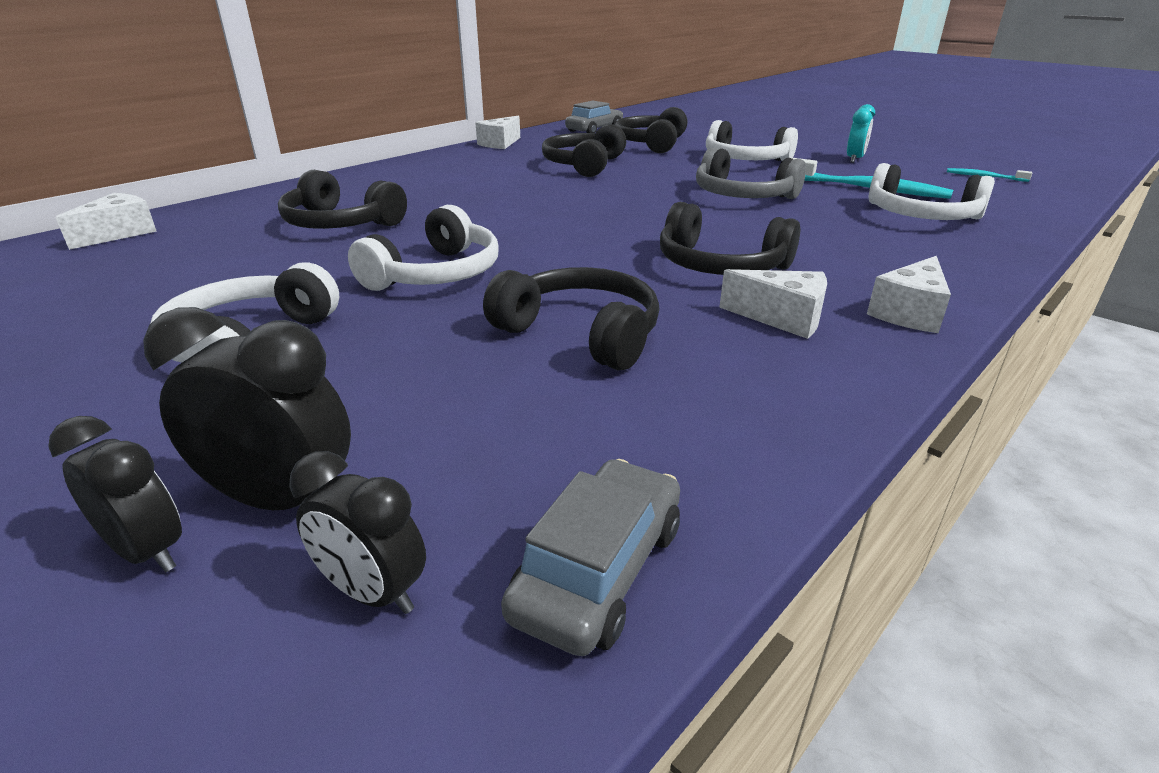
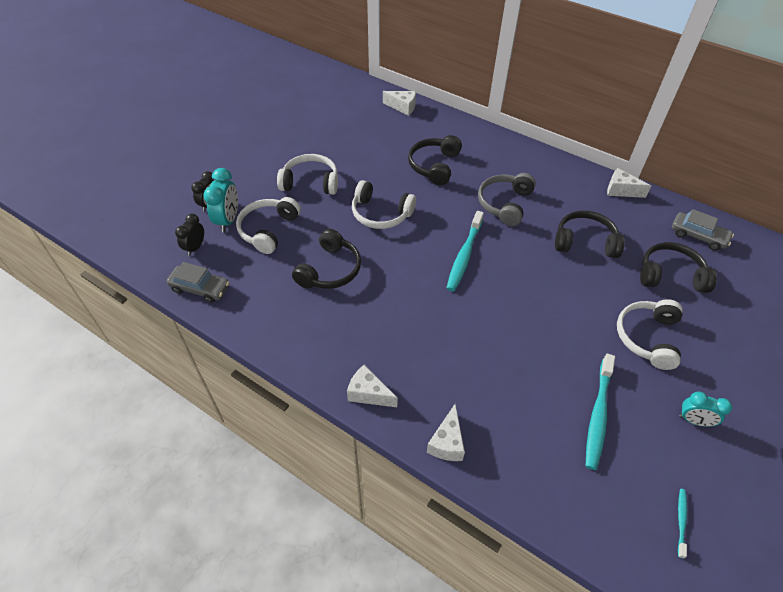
camera: 80 degrees right, 20 degrees up
(282, 500) = (228, 220): black clock -> turquoise clock
(584, 223) = (464, 255): none -> turquoise toothbrush
(720, 265) = (414, 317): black headphones -> none
(742, 196) = (546, 332): grey headphones -> grey headphones (504, 204)
(782, 318) = (354, 339): white cheese -> white cheese (447, 442)
(920, 216) = (537, 437): white headphones -> white headphones (268, 230)

